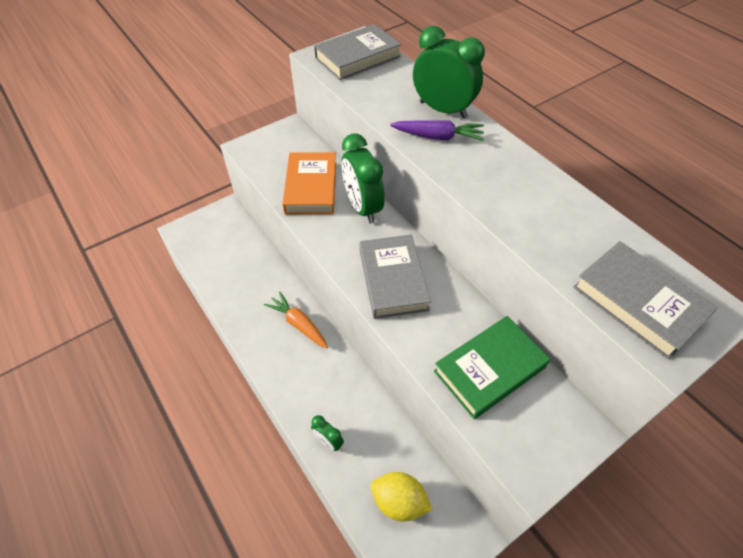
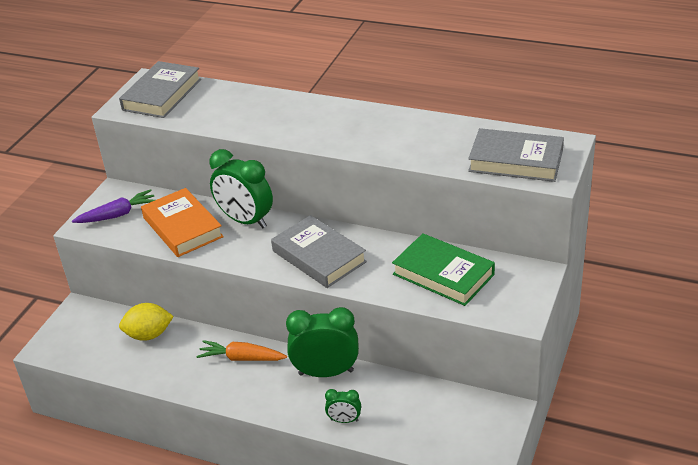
camera: 30 degrees left, 15 degrees down
(399, 502) = (435, 424): yellow lemon -> yellow lemon (149, 335)
(438, 137) = (290, 124): purple carrot -> purple carrot (118, 215)
(443, 110) = (276, 104): green clock -> green clock (326, 372)
(490, 369) = (443, 274): green book -> green book turned 75 degrees counterclockwise

